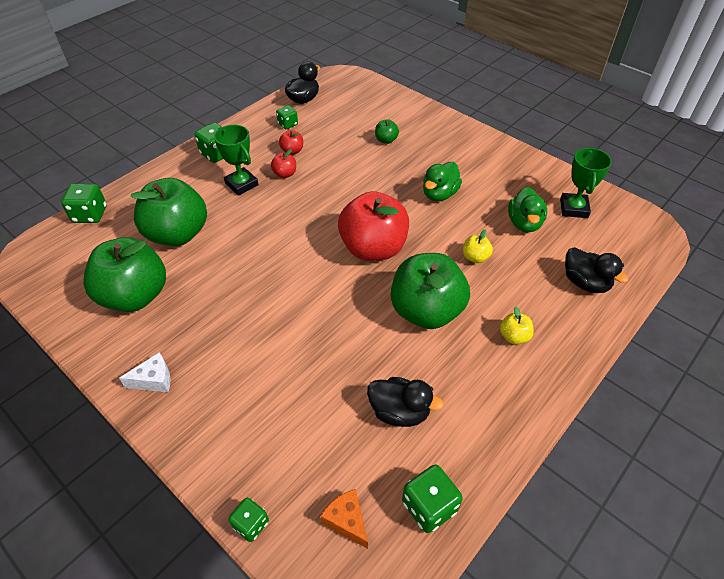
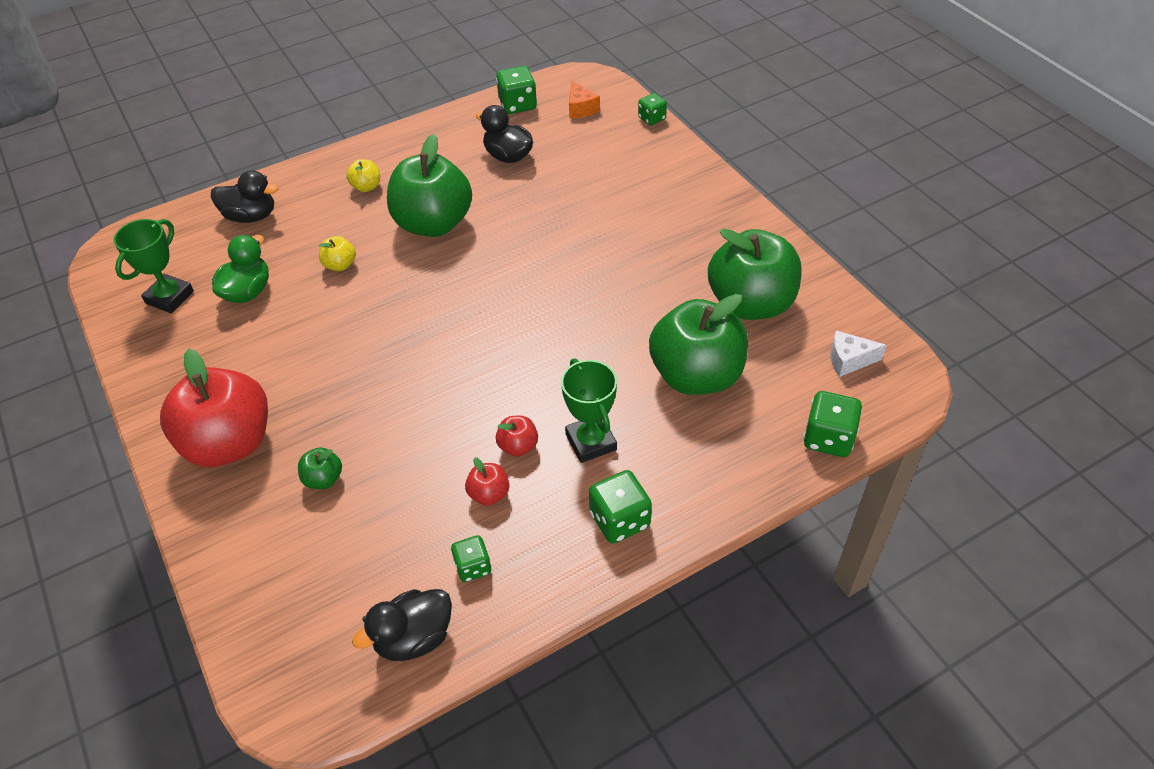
camera: 160 degrees left, 0 degrees up
(154, 380) = (726, 219): white cheese -> white cheese (849, 360)
(373, 248) = (450, 300): red apple -> red apple (230, 443)
(439, 194) = (317, 356): green duck -> none
(585, 283) = (251, 216): black duck -> black duck turned 120 degrees clockwise

